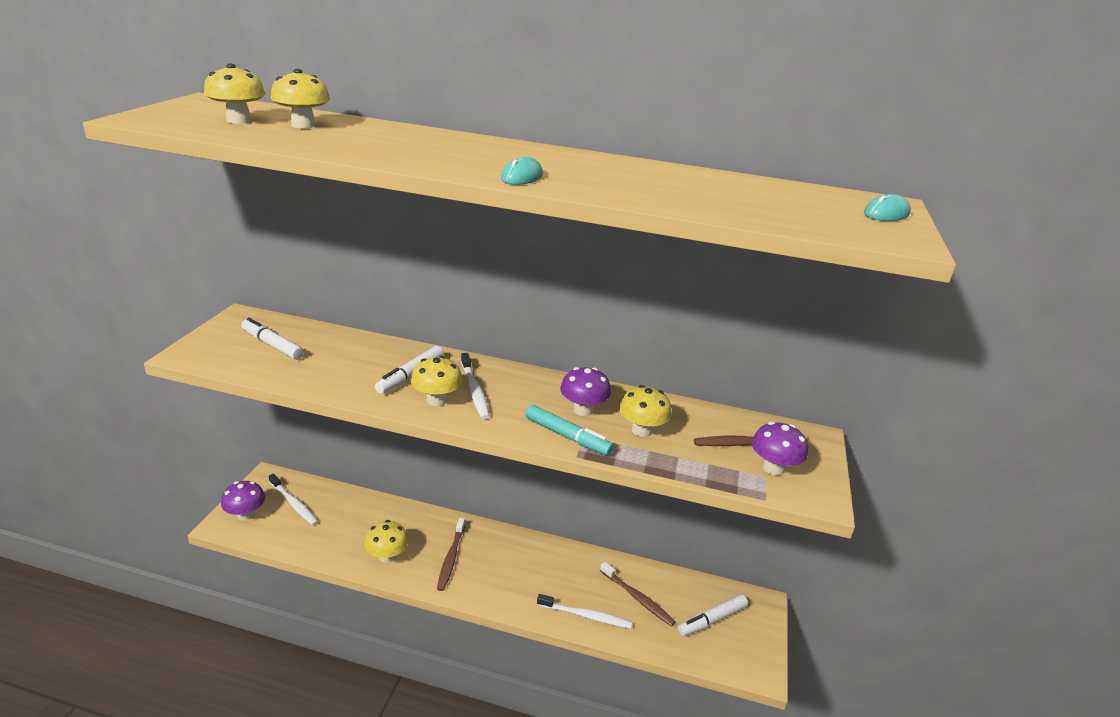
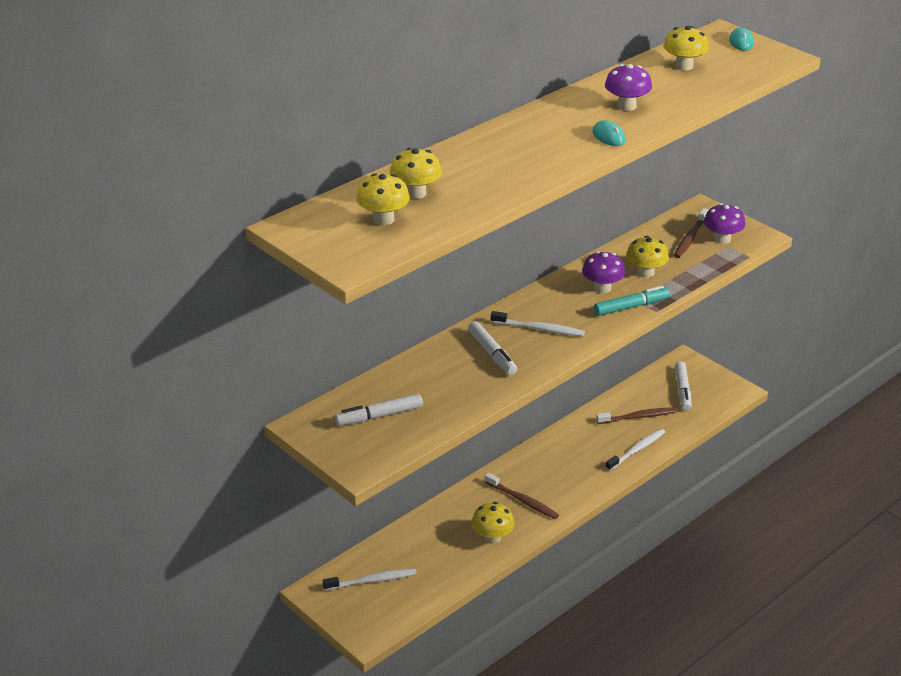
camera: 55 degrees left, 5 degrees up
(246, 514) = (363, 617): purple mushroom -> purple mushroom (626, 106)
(437, 400) = (539, 350): yellow mushroom -> yellow mushroom (684, 66)

